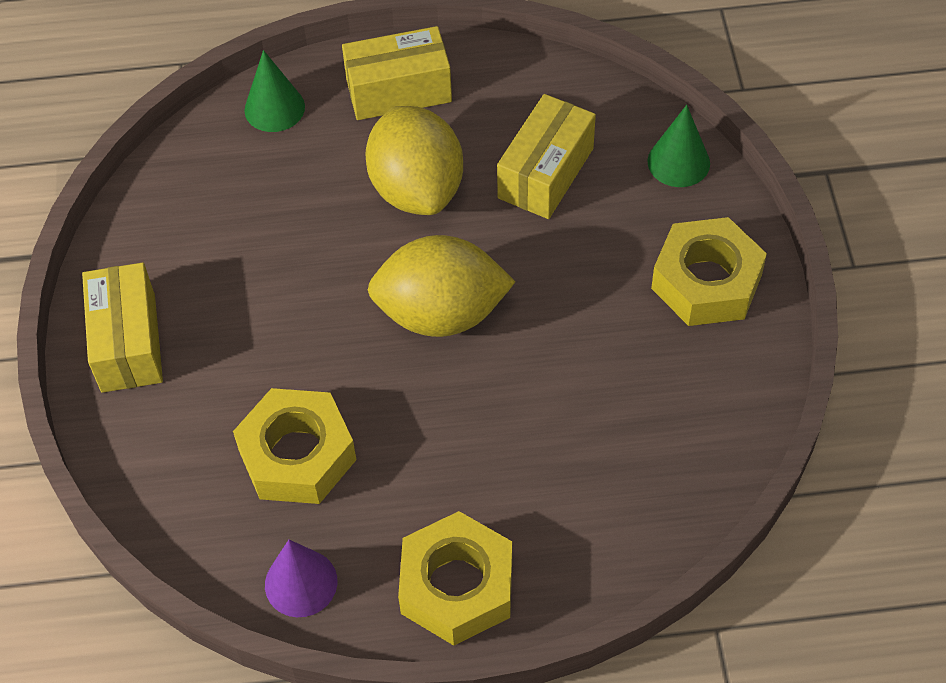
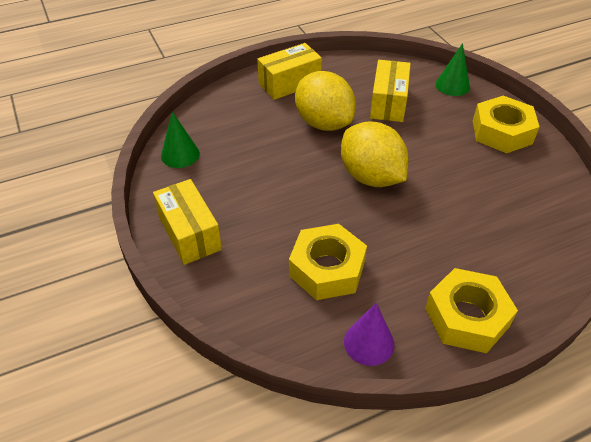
camera: 20 degrees left, 10 degrees down
(274, 108) = (225, 103): green cone -> green cone (180, 154)
(441, 313) = (371, 177): yellow lemon -> yellow lemon turned 75 degrees clockwise

